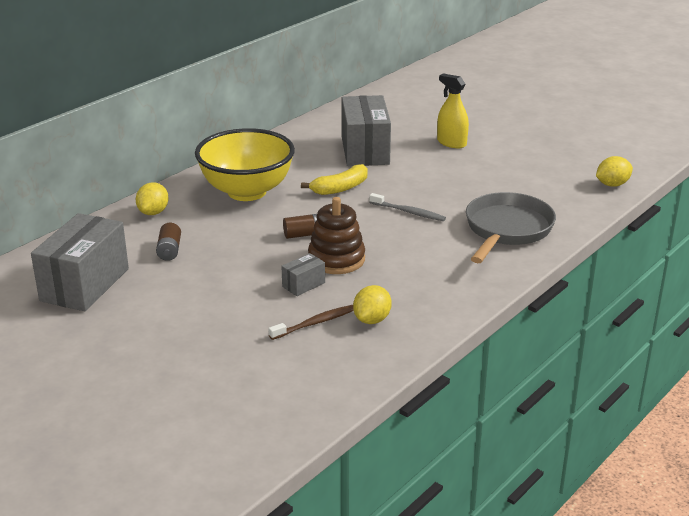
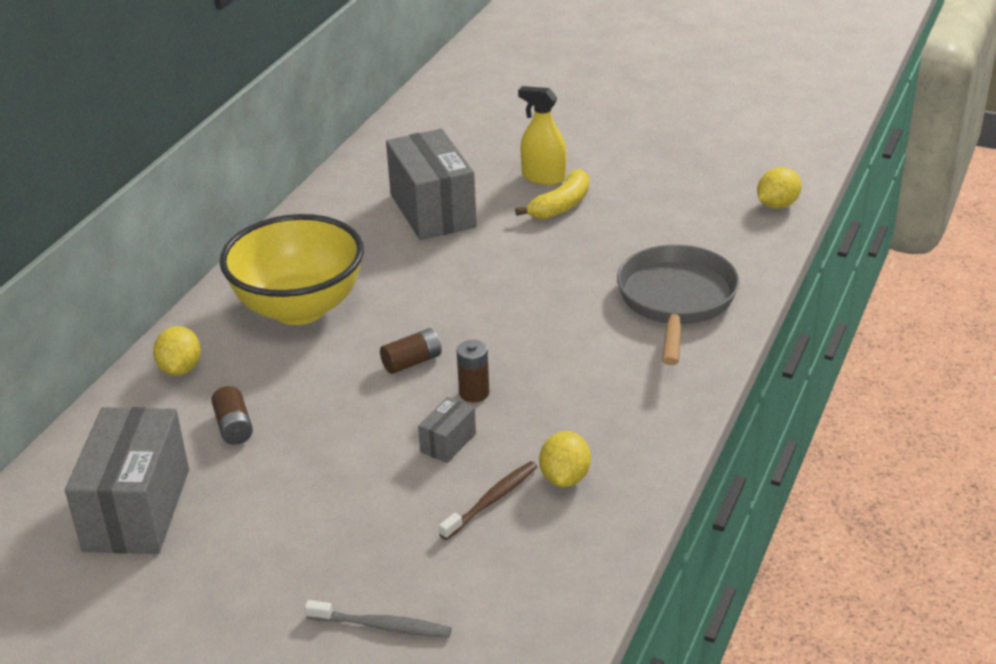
camera: 15 degrees left, 5 degrees up
(336, 259) = (474, 393): brown stacking toy -> brown battery
(340, 188) = (427, 278): yellow banana -> yellow banana (561, 205)
(408, 212) = (536, 298): grey toothbrush -> grey toothbrush (382, 626)

